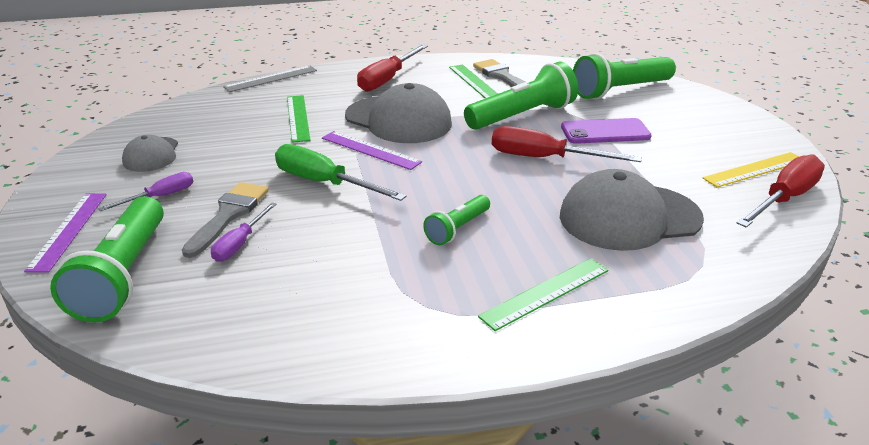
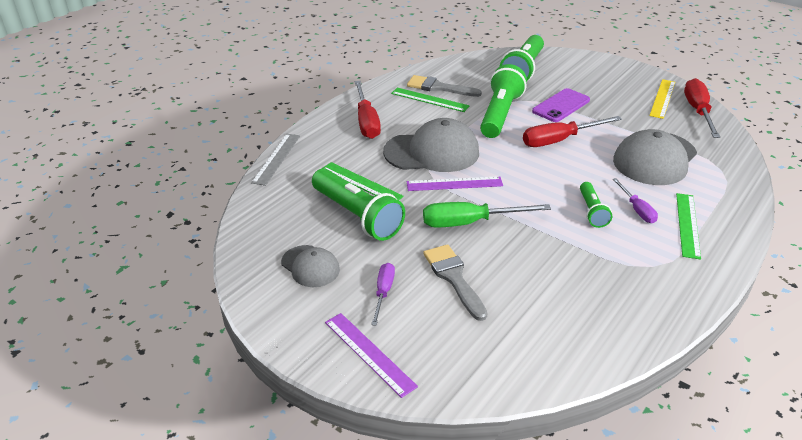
camera: 40 degrees left, 5 degrees up
(123, 275) = (469, 356): green flashlight -> green flashlight (357, 216)
(240, 244) = (497, 292): purple screwdriver -> purple screwdriver (637, 209)

